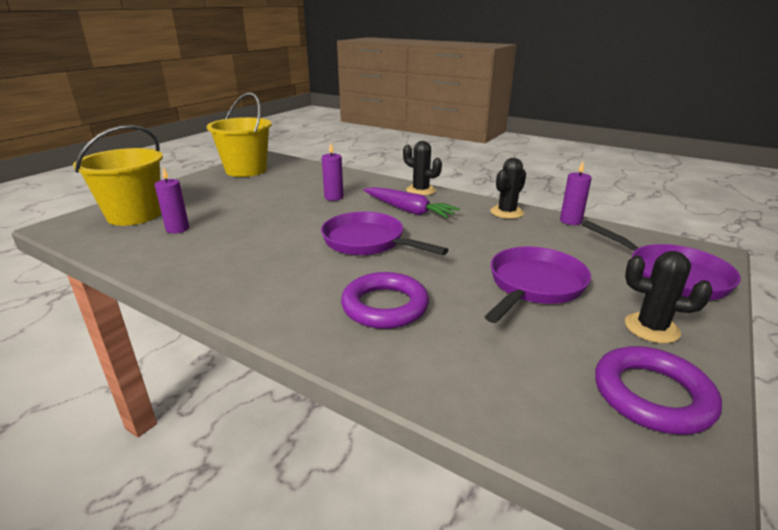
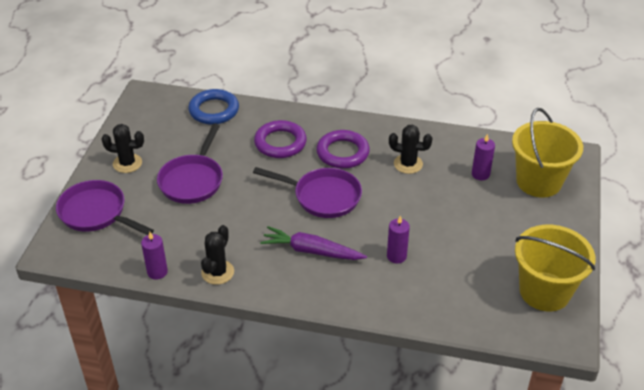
camera: 160 degrees right, 15 degrees up
(420, 190) = (316, 295): black cactus -> black cactus (408, 164)
(488, 393) = (214, 110): none -> blue ring
(652, 395) = (141, 126): purple ring -> purple ring (342, 153)

